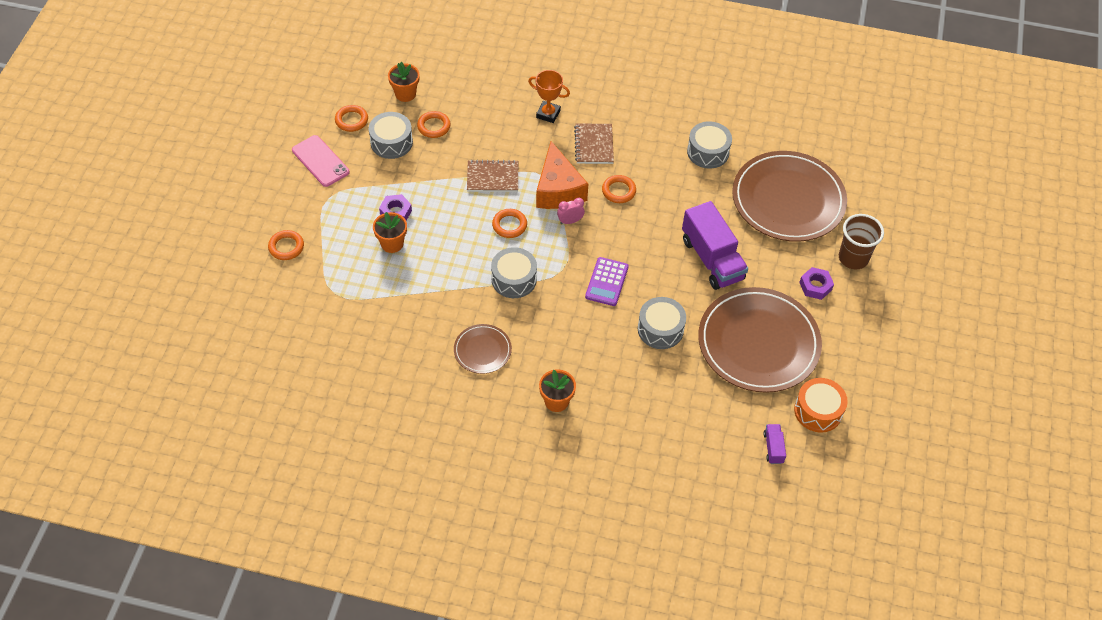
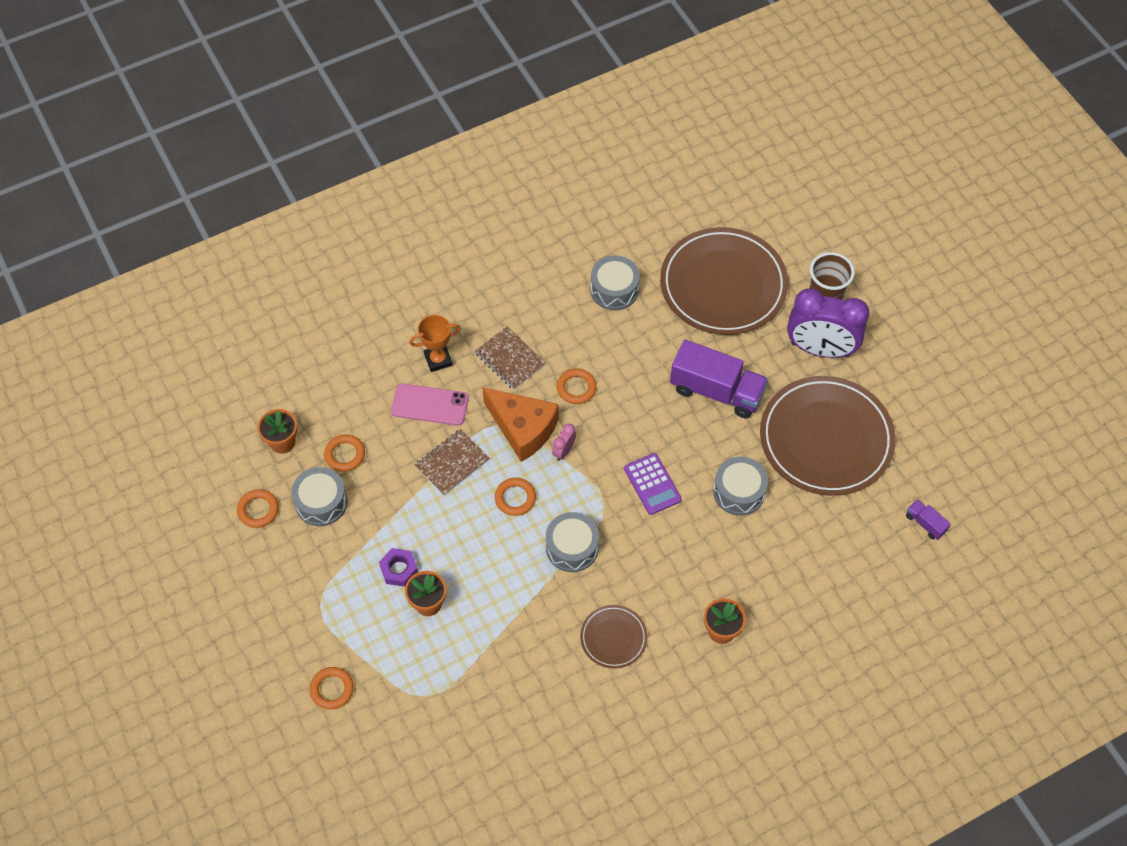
camera: 40 degrees left, 5 degrees up
(320, 161) = (272, 576): pink phone -> pink phone (429, 405)
(815, 286) = (820, 349): purple nut -> purple clock
(818, 411) = (927, 461): orange drum -> none

